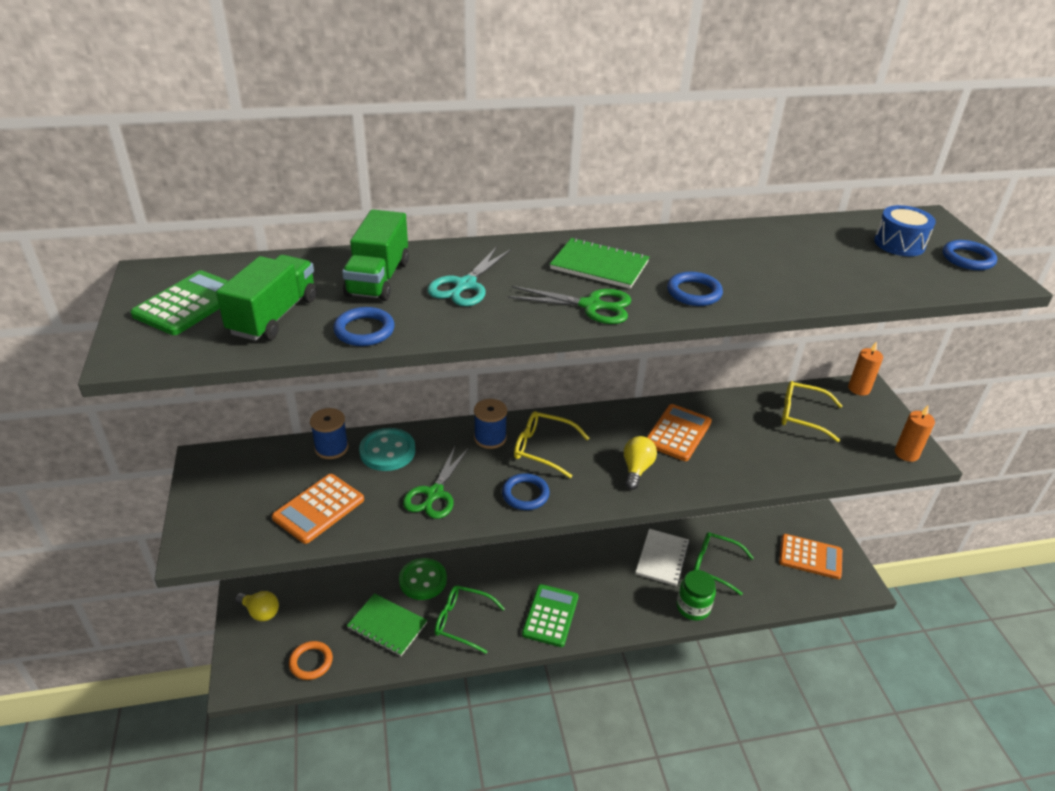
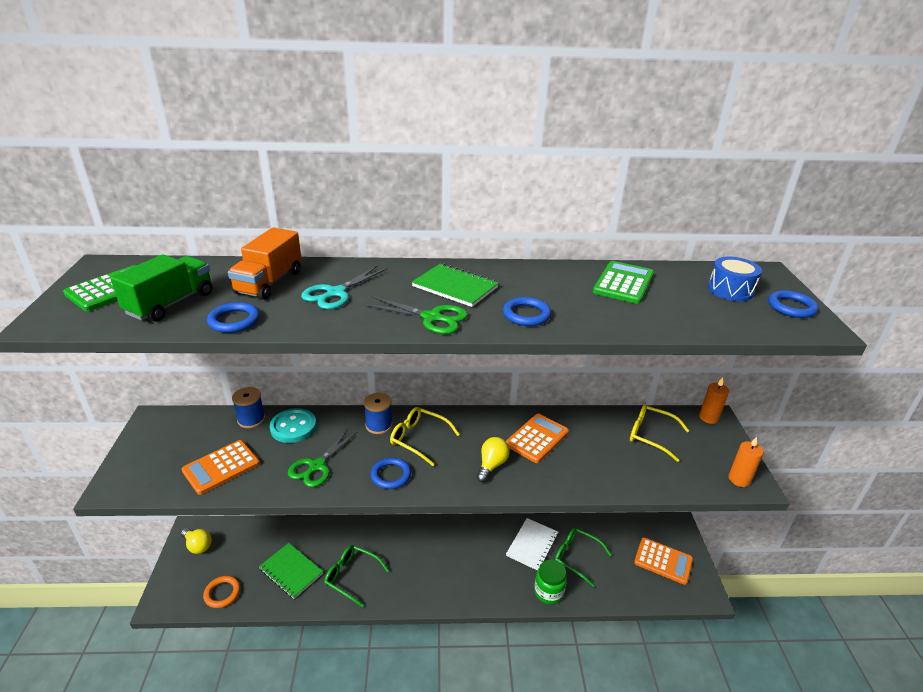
camera: 10 degrees right, 5 degrees down
(378, 278) = (269, 282): green truck -> orange truck
(423, 580) = (331, 537): green button -> none
(550, 615) = (425, 582): green calculator -> green calculator (623, 283)

